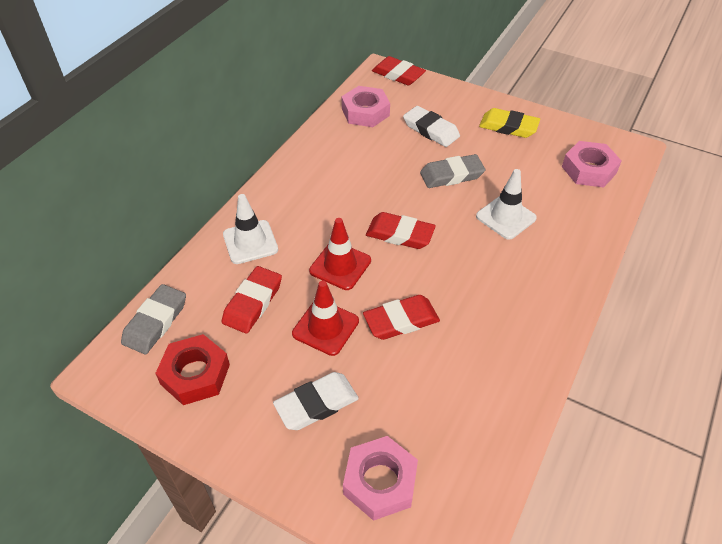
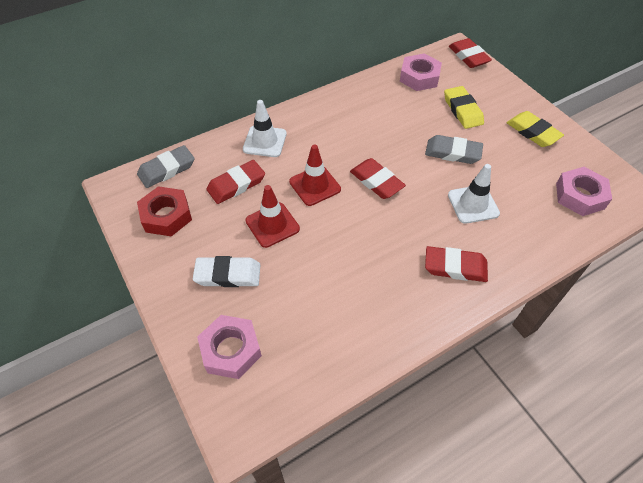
camera: 30 degrees right, 5 degrees up
(401, 320) = (329, 245): red eraser -> red eraser (455, 267)
(431, 130) = (462, 110): white eraser -> yellow eraser

